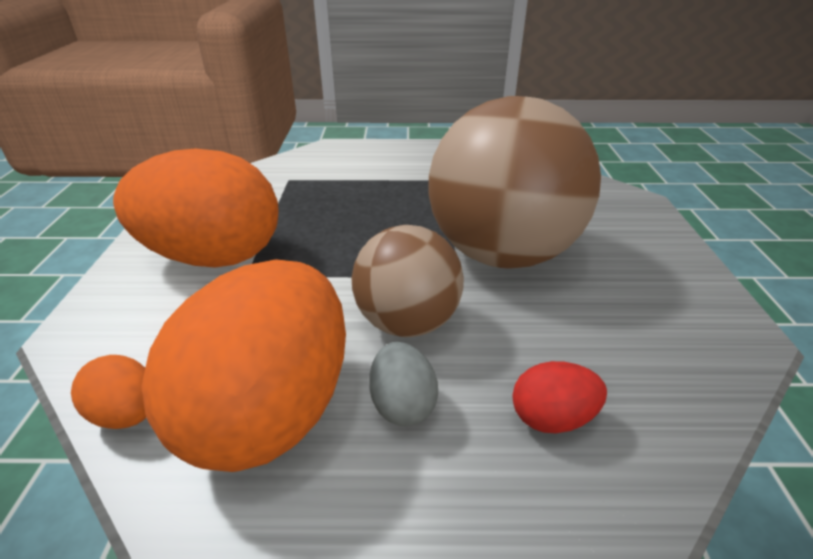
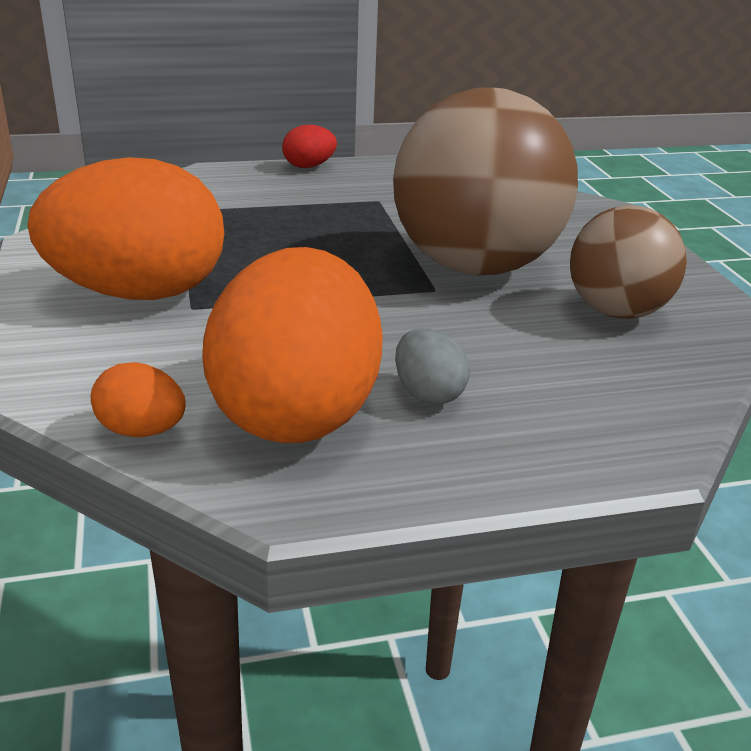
camera: 15 degrees left, 5 degrees down
(407, 322) = (401, 332): brown ball -> brown ball (616, 312)
(551, 418) = (574, 388): red egg -> red egg (309, 166)

